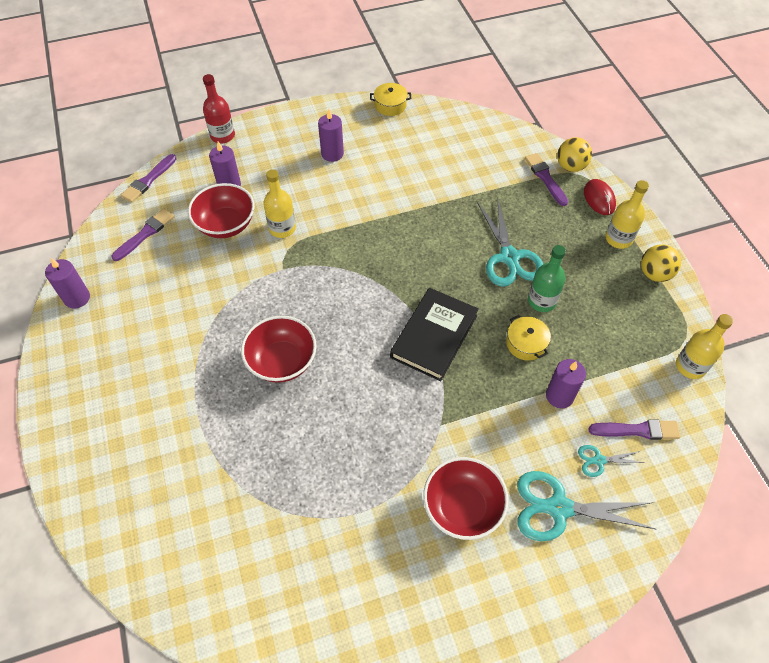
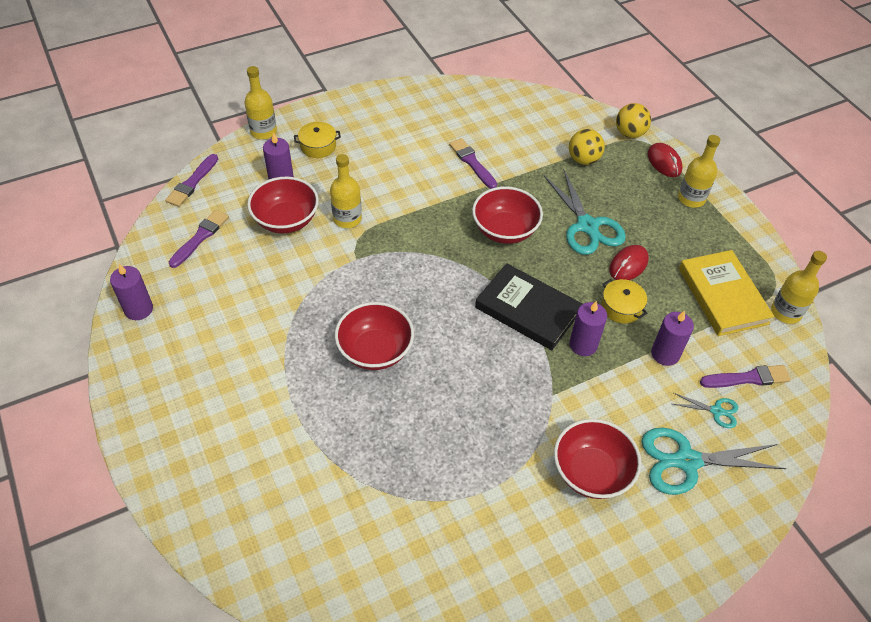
camera: 10 degrees left, 5 degrees down
(222, 136) = (263, 131): red bottle -> yellow bottle
(332, 154) = (384, 140): purple candle -> purple candle (583, 344)
(390, 105) = (434, 88): yellow pot -> yellow pot (318, 146)
(428, 254) = (505, 230): none -> red bowl
(434, 336) = (527, 309): black book -> black book turned 75 degrees counterclockwise
(542, 301) = (628, 265): green bottle -> red mouse
(545, 178) = (607, 146): purple brush -> purple brush (472, 162)
(599, 460) = (716, 411): turquoise scissors -> turquoise scissors turned 150 degrees counterclockwise
(629, 342) = (722, 296): none -> yellow book
(654, 274) = (733, 228): yellow ball -> yellow ball (583, 159)

